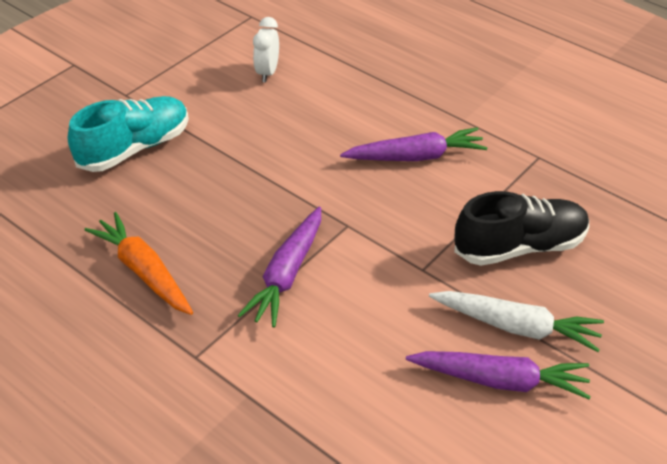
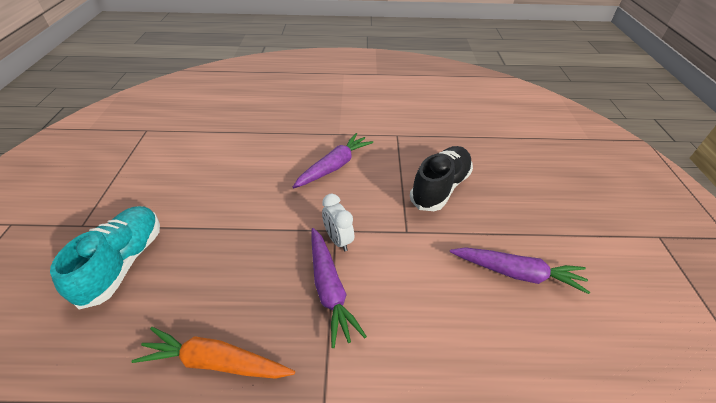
camera: 40 degrees left, 0 degrees up
(267, 73) = (189, 160): white clock -> white clock (338, 240)
(500, 380) = (517, 273): purple carrot -> purple carrot turned 45 degrees clockwise
(517, 327) = (488, 234): white carrot -> none

